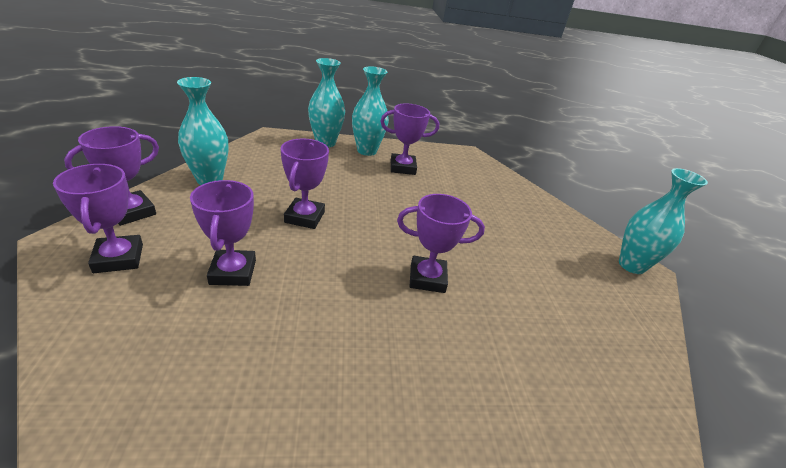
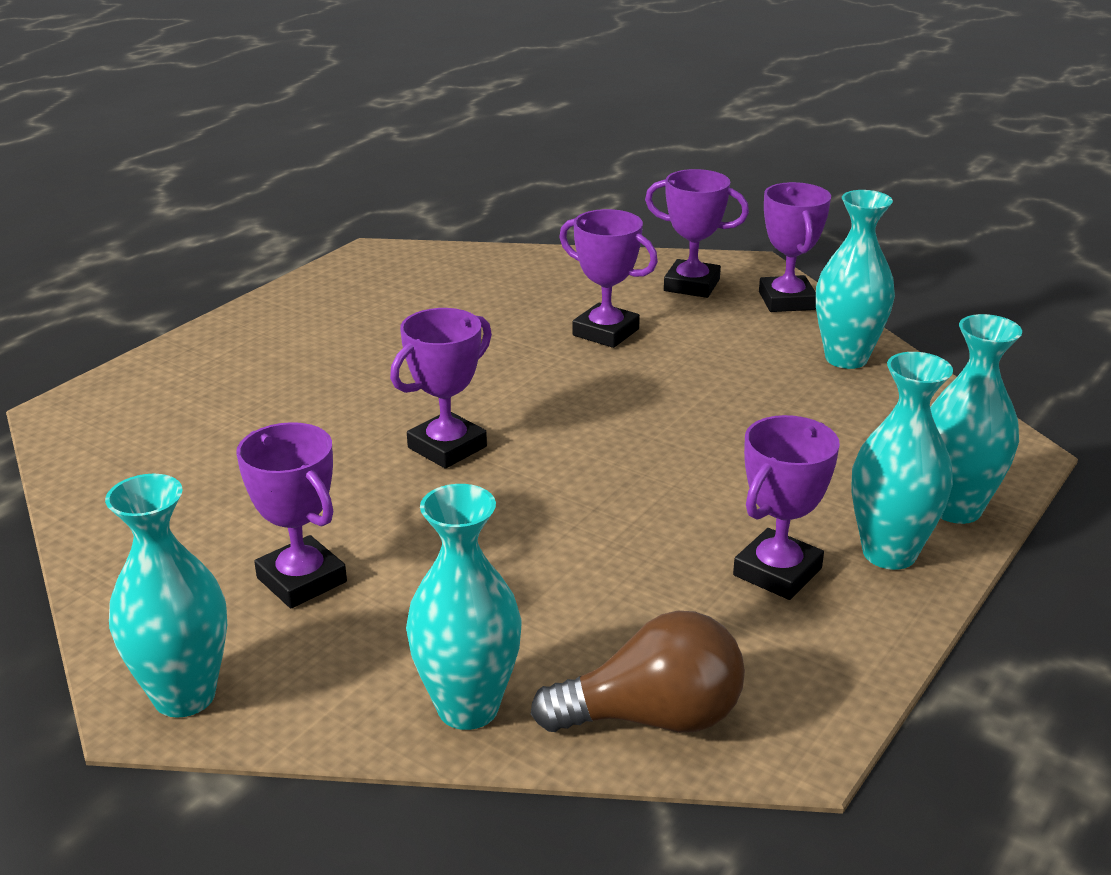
camera: 135 degrees right, 5 degrees down
(304, 217) = (678, 403): purple trophy -> purple trophy (301, 580)
(491, 174) = (652, 717): none -> brown light bulb
(537, 204) = (468, 708): none -> turquoise vase

